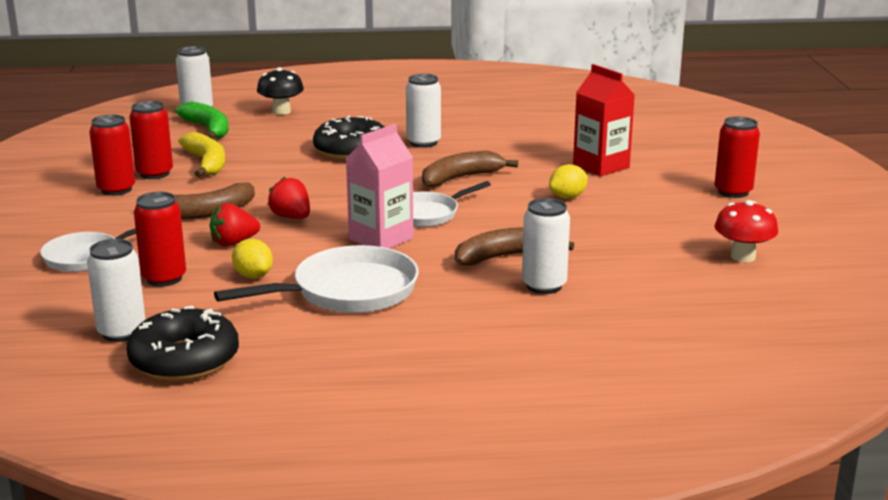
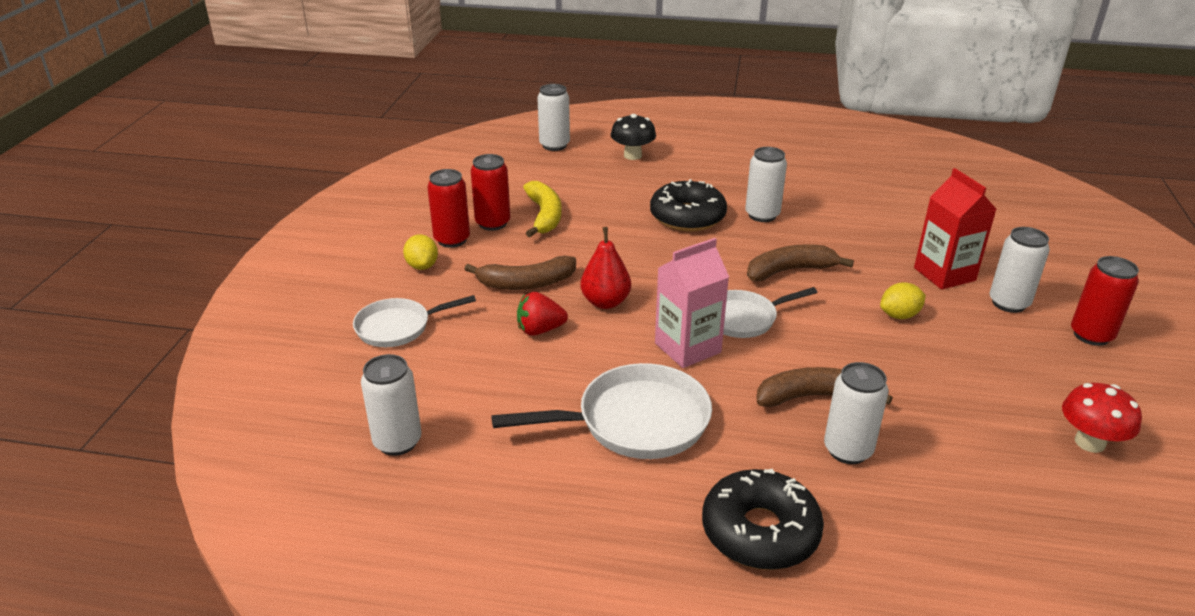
camera: 15 degrees right, 10 degrees up
(164, 278) = (460, 370): red can -> none
(184, 360) = (445, 495): black donut -> black donut (760, 531)
(208, 129) = (558, 171): green banana -> none
(253, 276) = (546, 381): yellow lemon -> yellow lemon (422, 266)
(291, 217) = (605, 302): red strawberry -> red pear
(660, 179) = (1008, 303): none -> white can

